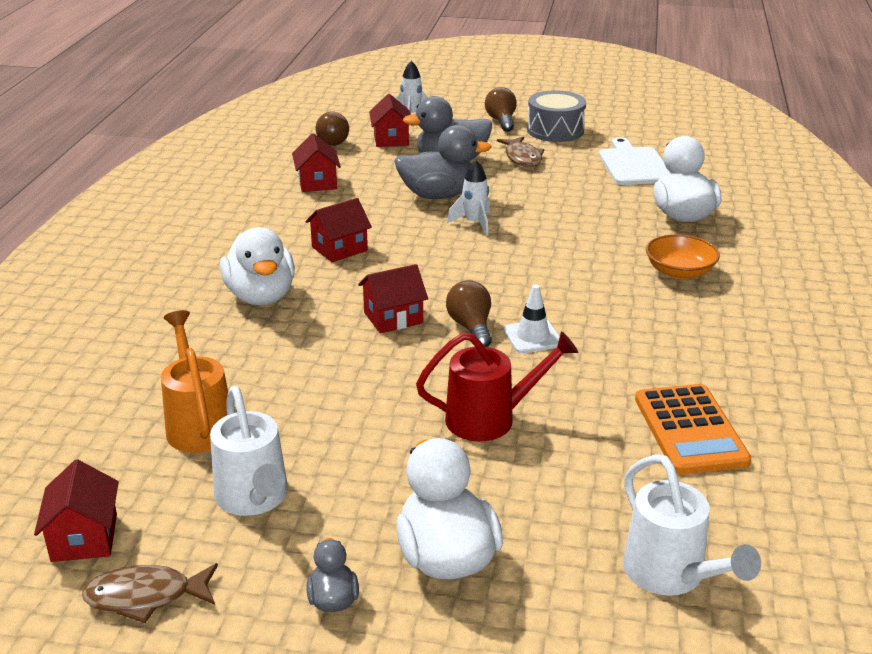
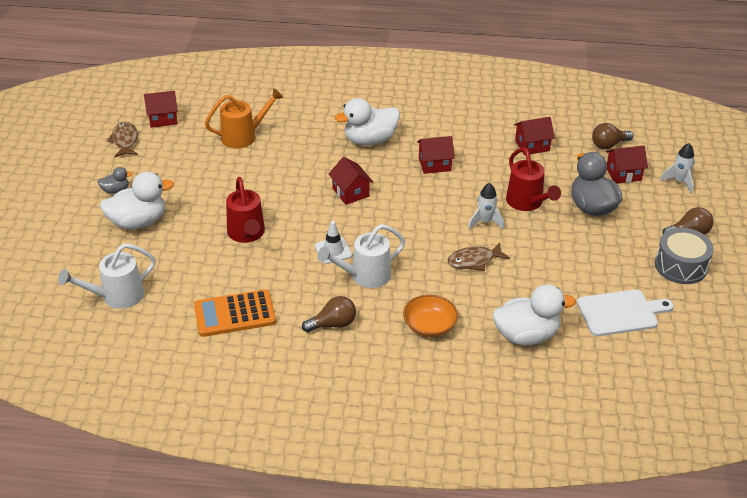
camera: 85 degrees right, 10 degrees up
(254, 499) = (184, 161): white watering can -> white watering can (364, 276)
(339, 249) = (434, 164): red house -> red house turned 60 degrees counterclockwise
(438, 195) = (527, 203): grey duck -> red watering can
(471, 327) = (342, 224): brown light bulb -> brown light bulb (333, 324)
(522, 158) = (612, 246): brown fish -> brown fish (474, 261)

